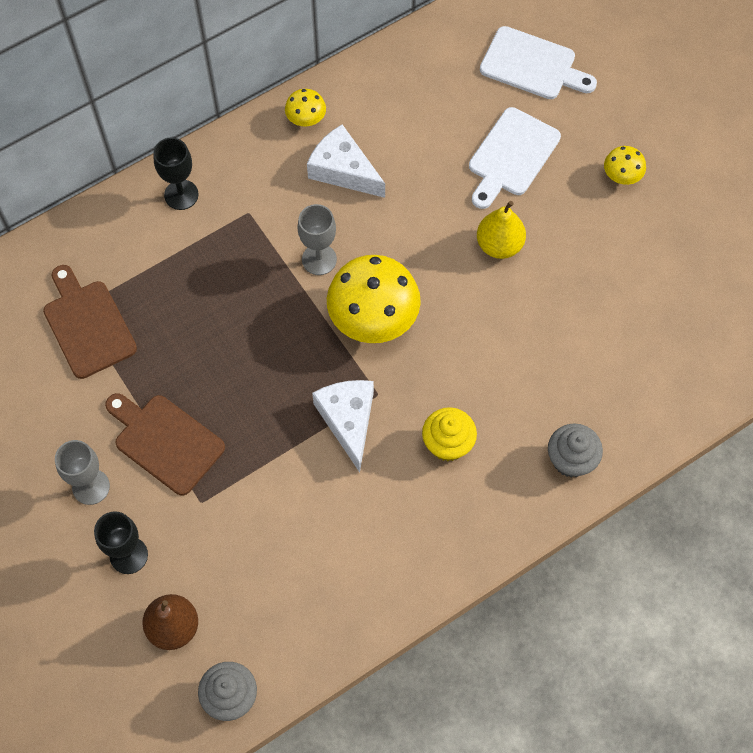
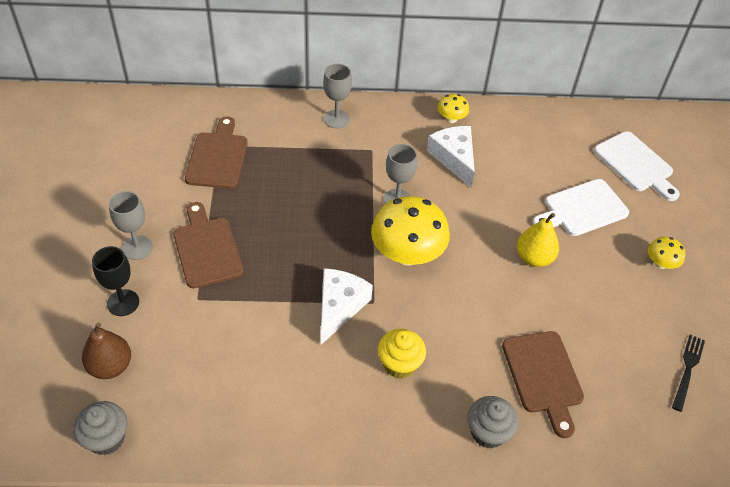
camera: 30 degrees right, 15 degrees down
(181, 195) = (336, 119): black goblet -> grey goblet
(585, 371) = (543, 376): none -> brown cutting board
(707, 281) = (688, 369): none -> black fork

